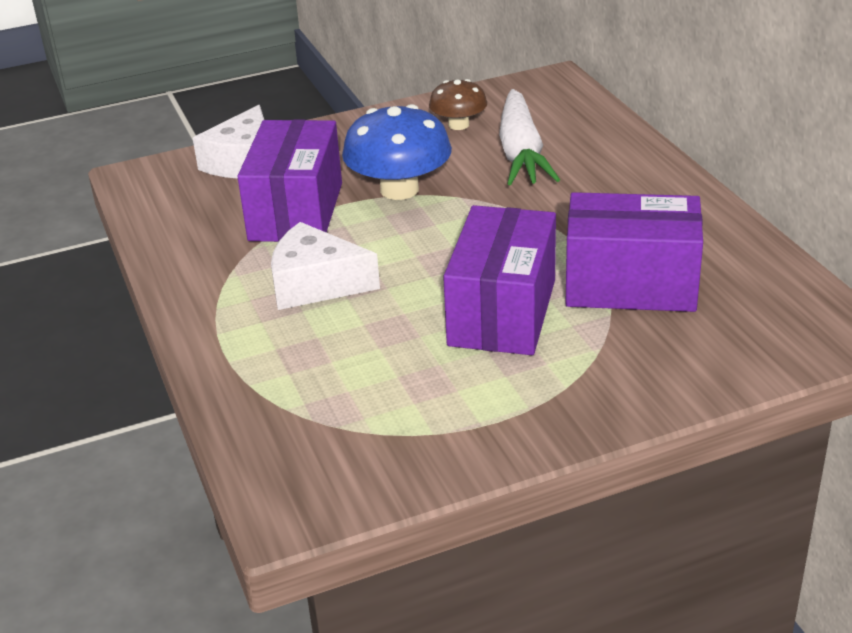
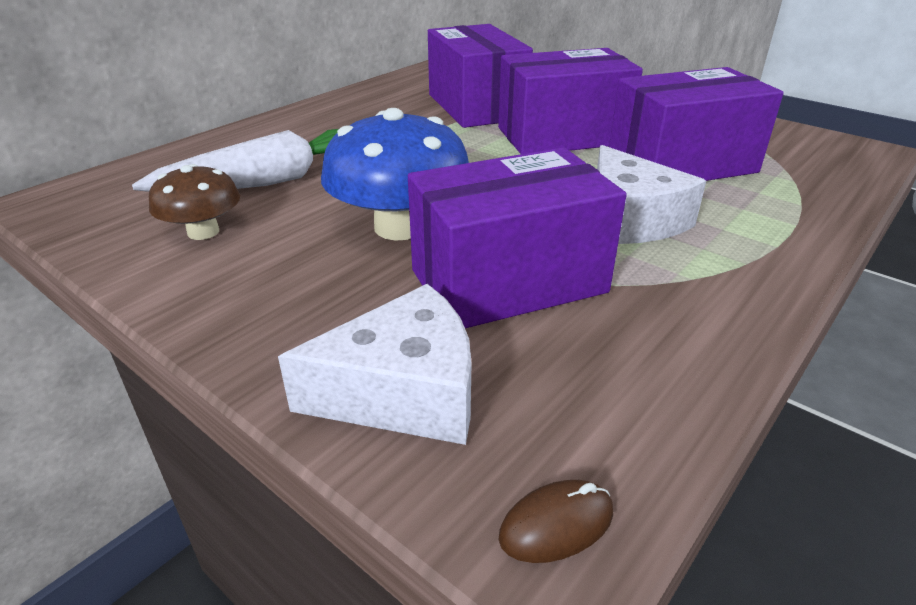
camera: 120 degrees left, 0 degrees up
(141, 178) = (556, 524): none -> brown mouse
(377, 357) = (681, 164): none -> purple box

